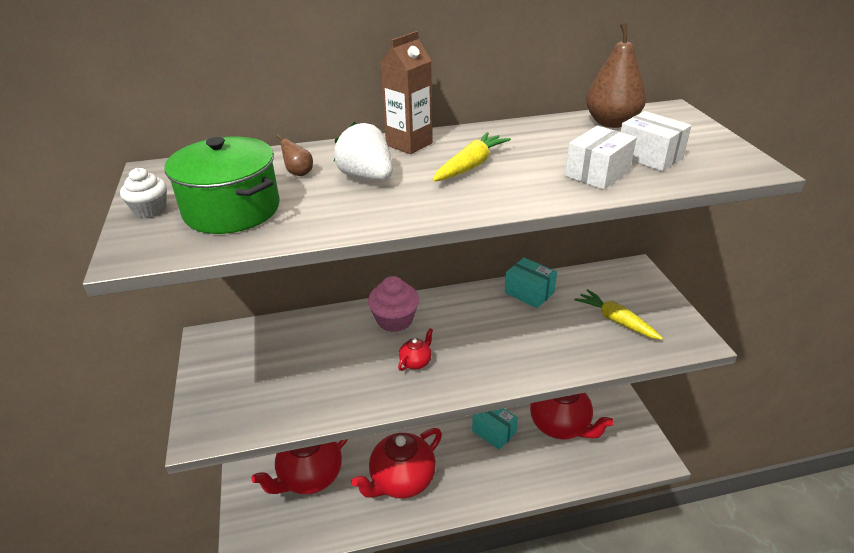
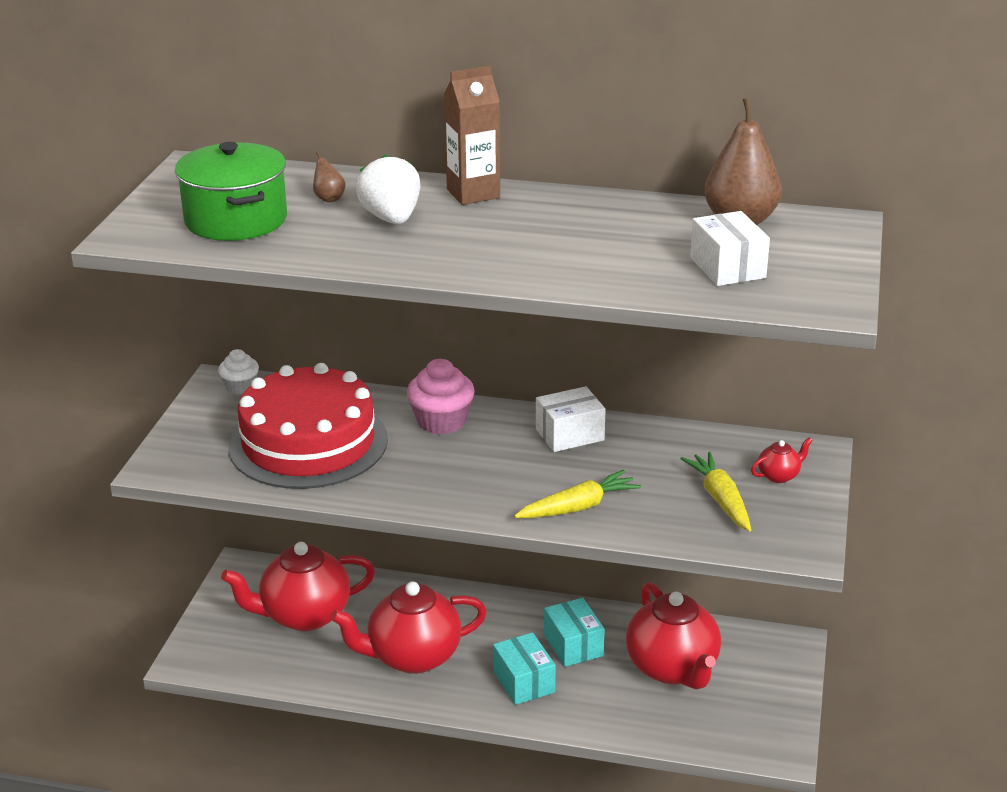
camera: 25 degrees right, 5 degrees down
(150, 209) = (164, 202): white cupcake -> white cupcake (240, 387)
(310, 369) = (308, 443): none -> red cake
(416, 362) = (430, 470): red teapot -> red teapot (779, 476)
(470, 166) = (512, 232): yellow carrot -> yellow carrot (578, 507)
(529, 293) = (637, 438): turquoise box -> turquoise box (523, 682)
(597, 173) = (641, 271): white box -> white box (569, 434)

